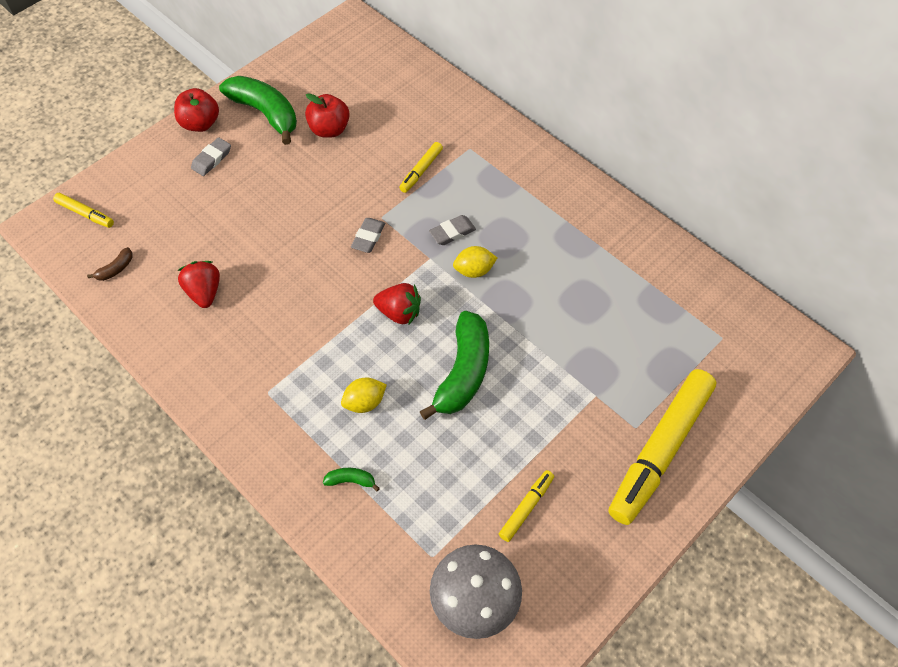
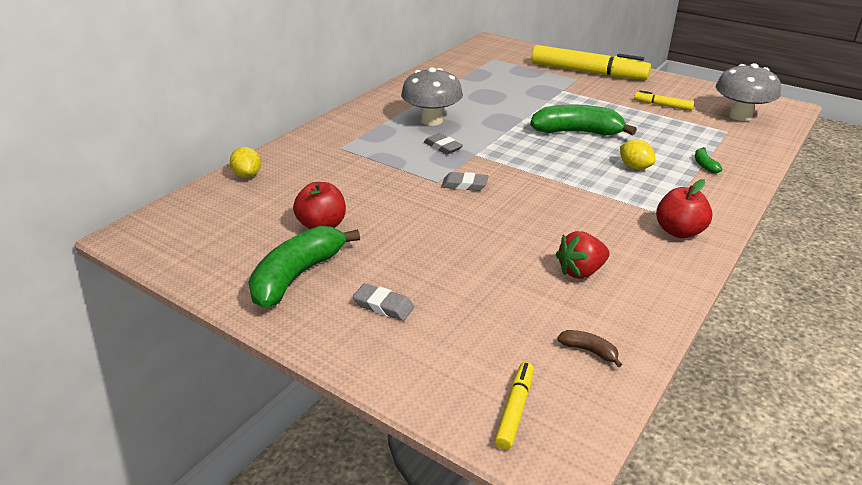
camera: 100 degrees left, 25 degrees down
(200, 123) = (319, 330): red apple -> red apple (679, 231)
(399, 312) = (539, 162): red strawberry -> none
(421, 171) = (373, 167): yellow marker -> none
(474, 270) = (479, 135): yellow lemon -> yellow lemon (247, 175)
(521, 232) = (432, 120): none -> grey mushroom

